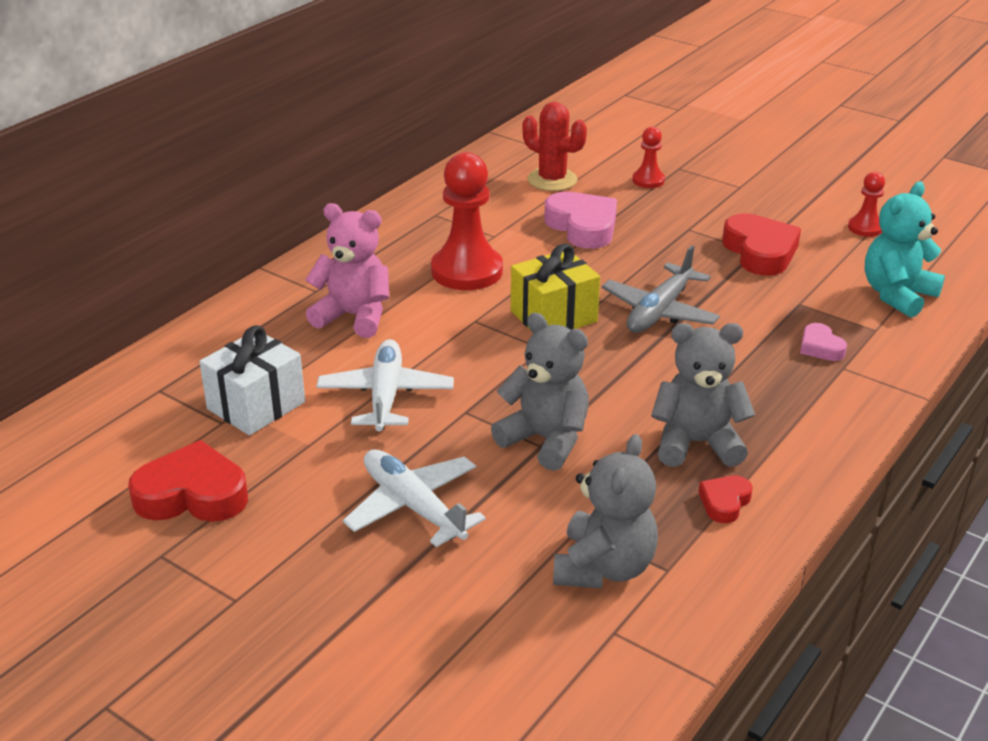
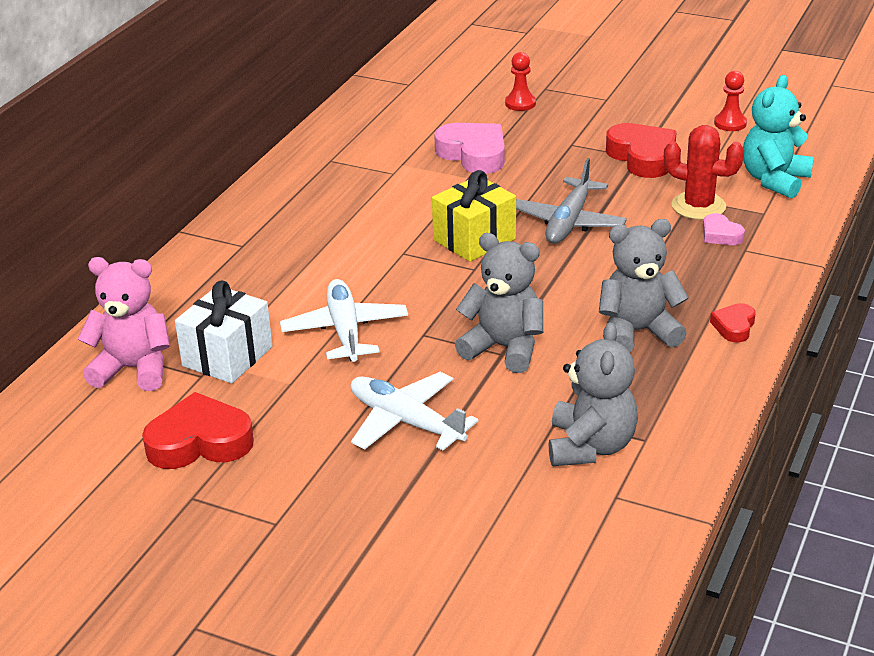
camera: 10 degrees left, 0 degrees up
(354, 316) = (288, 264): pink teddy bear -> pink teddy bear (134, 369)
(467, 271) = (379, 209): red pawn -> none
(552, 180) = (430, 114): red cactus -> red cactus (698, 206)
(724, 502) = (677, 377): red heart -> red heart (734, 326)

